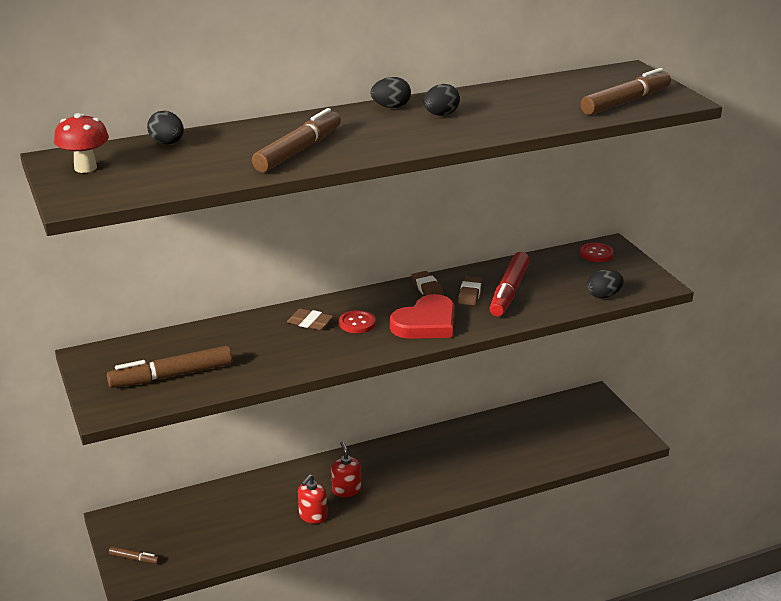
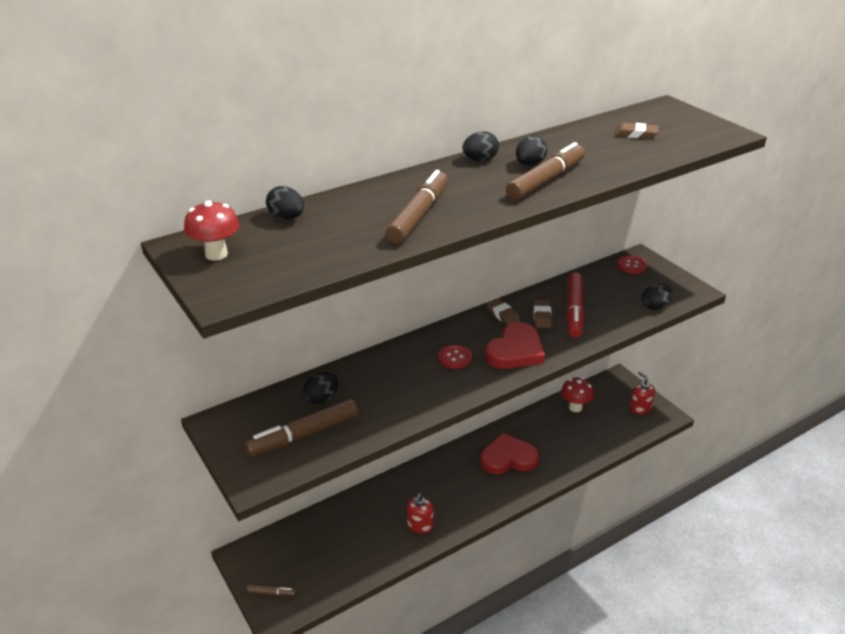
camera: 10 degrees left, 5 degrees up
(202, 346) = (321, 398): none -> black egg
(310, 323) = (412, 362): brown eraser -> brown eraser (635, 134)
(346, 490) = (441, 495): red soap dispenser -> red soap dispenser (640, 408)
(434, 462) = (508, 458): none -> red heart
(531, 420) = (575, 407): none -> red mushroom
(625, 102) = (684, 138): brown marker -> brown marker (546, 180)

